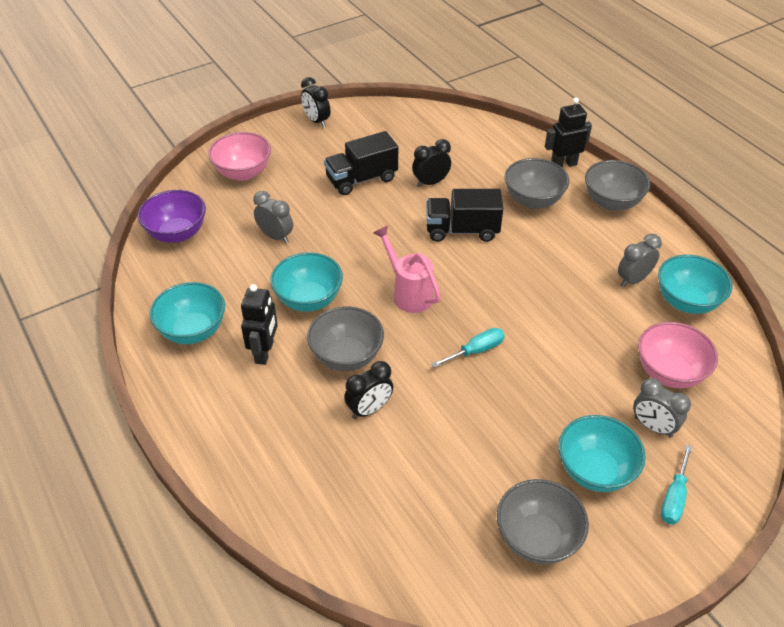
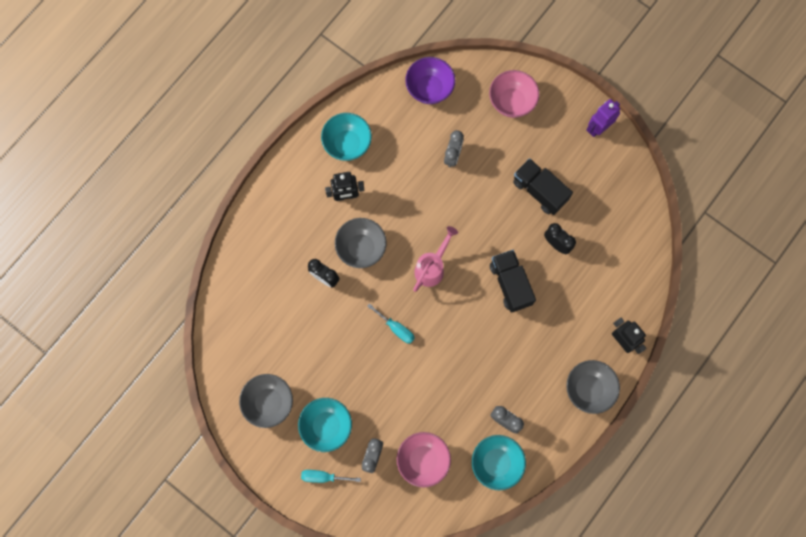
camera: 70 degrees right, 30 degrees up
(308, 299) = (401, 204): turquoise bowl -> none
(316, 121) = (598, 128): black clock -> purple robot
(533, 200) = (566, 327): grey bowl -> none

